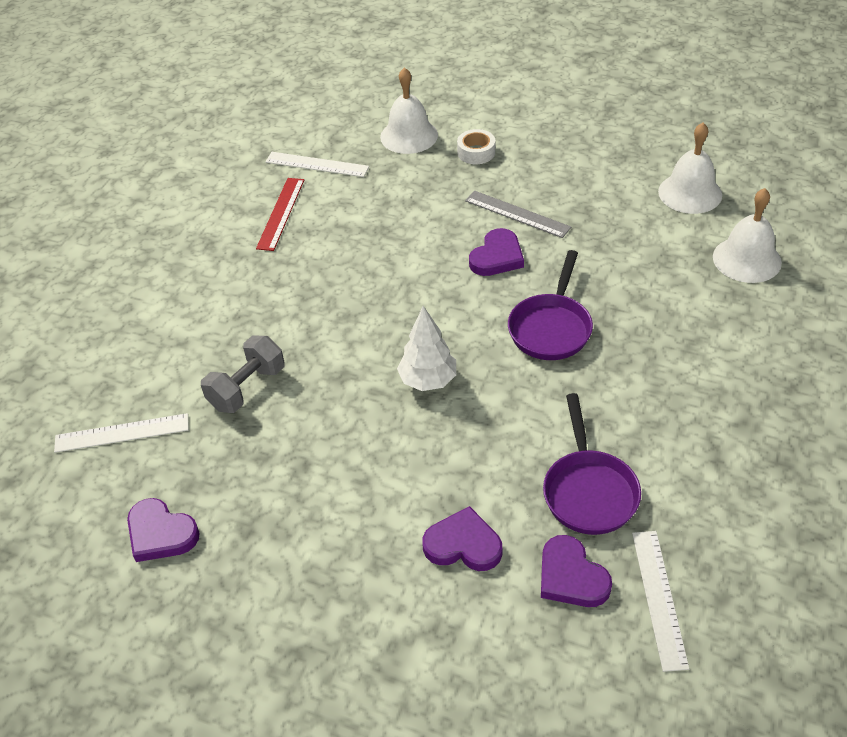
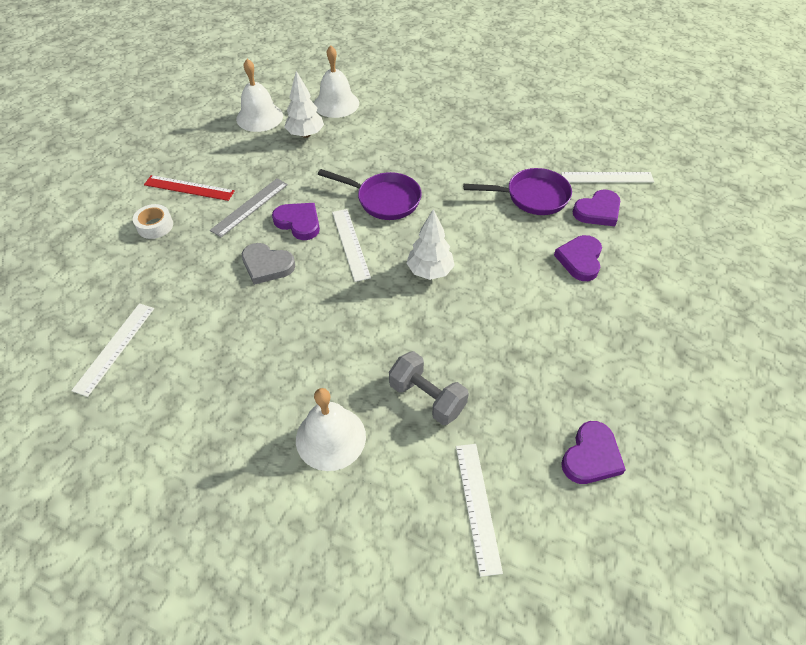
camera: 90 degrees left, 5 degrees up
(281, 213) = (184, 378): red ruler -> red ruler (189, 188)
(409, 136) = (105, 271): white bell -> white bell (330, 437)
(426, 242) = (267, 265): none -> grey heart
(467, 305) = (350, 244): none -> white ruler
(666, 239) = (305, 134): none -> white tree

